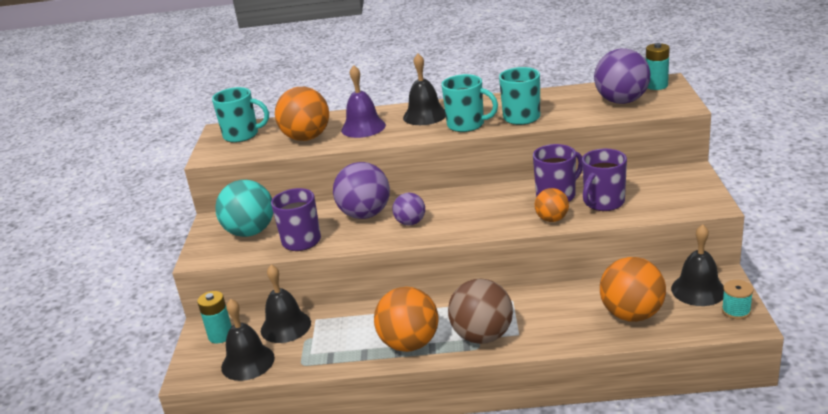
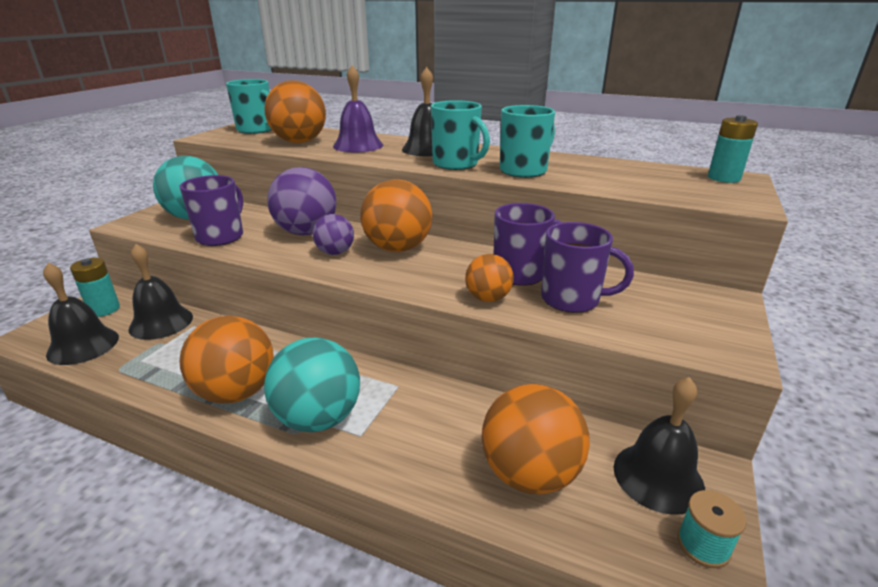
camera: 20 degrees right, 0 degrees up
(452, 204) = (397, 248): none -> orange ball
(482, 336) = (318, 418): brown ball -> turquoise ball
(603, 202) = (572, 299): purple mug -> purple mug turned 135 degrees counterclockwise
(621, 101) = (663, 182): purple ball -> none

